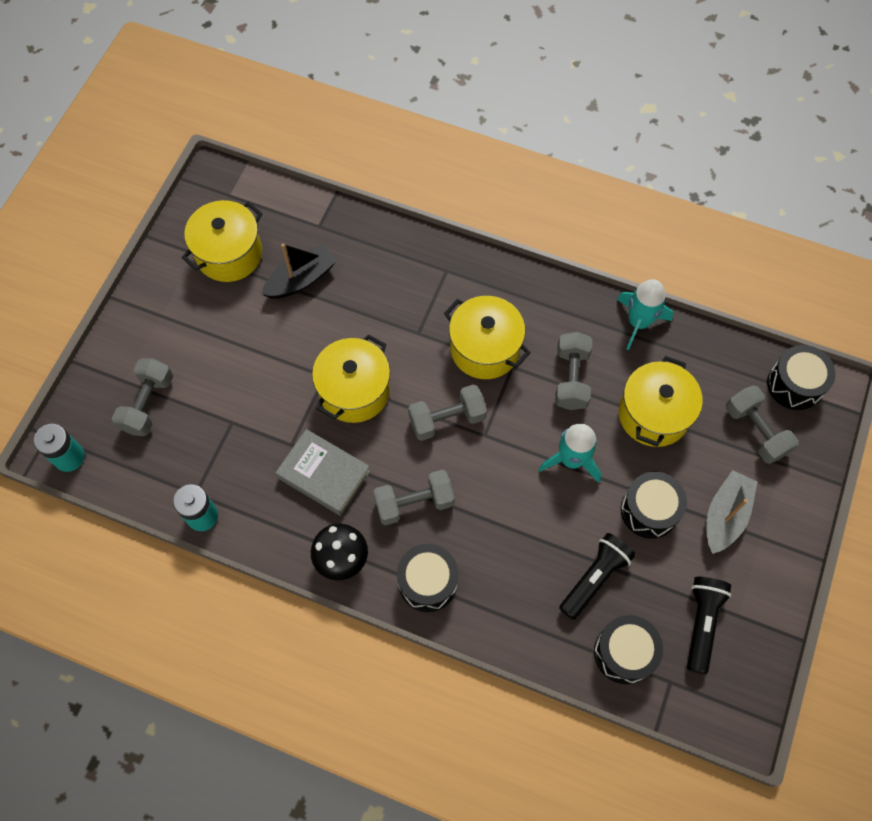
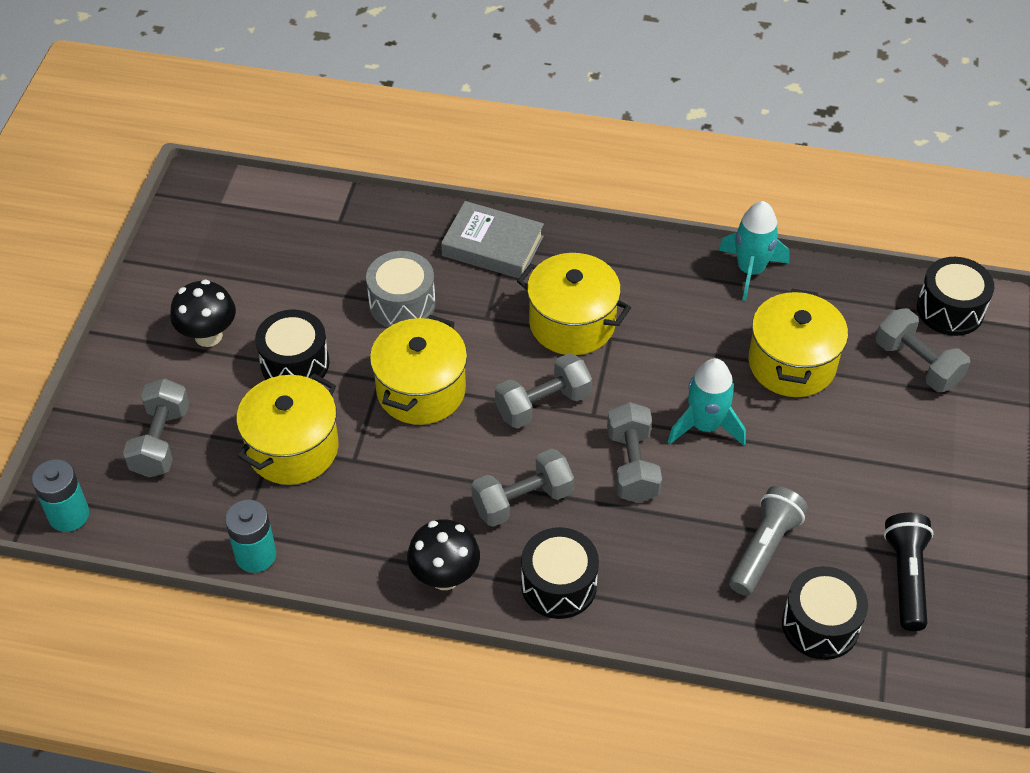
camera: 10 degrees left, 15 degrees down
(199, 315) = (208, 336): none -> black mushroom
(229, 254) = (233, 265): yellow pot -> yellow pot (293, 448)
(301, 279) = (329, 280): black boat -> none
(324, 475) = (402, 486): grey book -> grey book (492, 246)
(354, 310) = (402, 303): none -> grey drum
(571, 378) = (684, 340): grey dumbbell -> grey dumbbell (632, 465)
(594, 577) = (764, 548): black flashlight -> grey flashlight
(649, 510) = (812, 466): black drum -> black drum (295, 363)
(725, 515) = (904, 458): grey boat -> none

